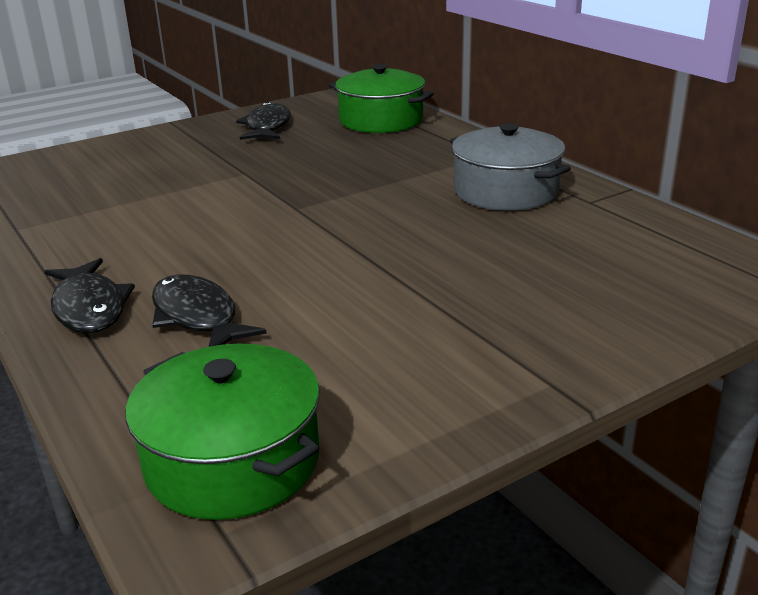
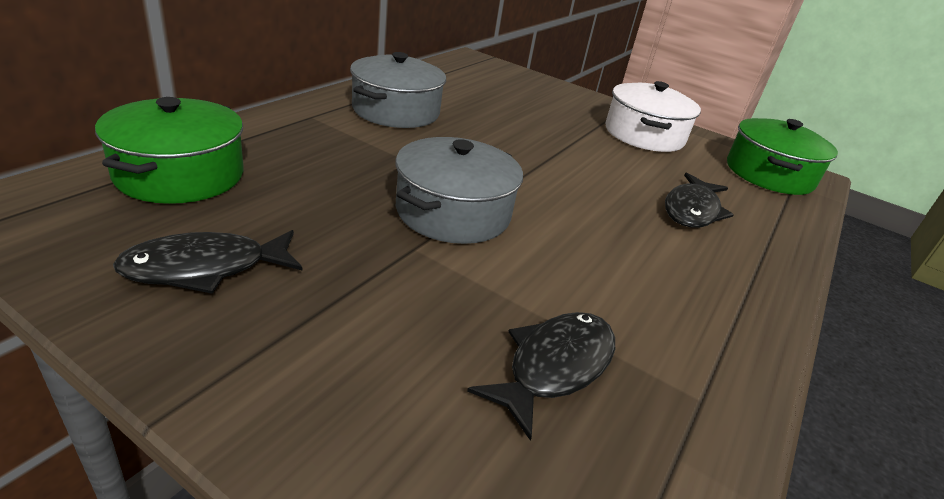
camera: 120 degrees left, 5 degrees up
(90, 307) = (742, 264): black fish -> black fish (554, 367)
(281, 190) = (453, 212): none -> grey pot
(425, 363) = (644, 135): none -> white pot

